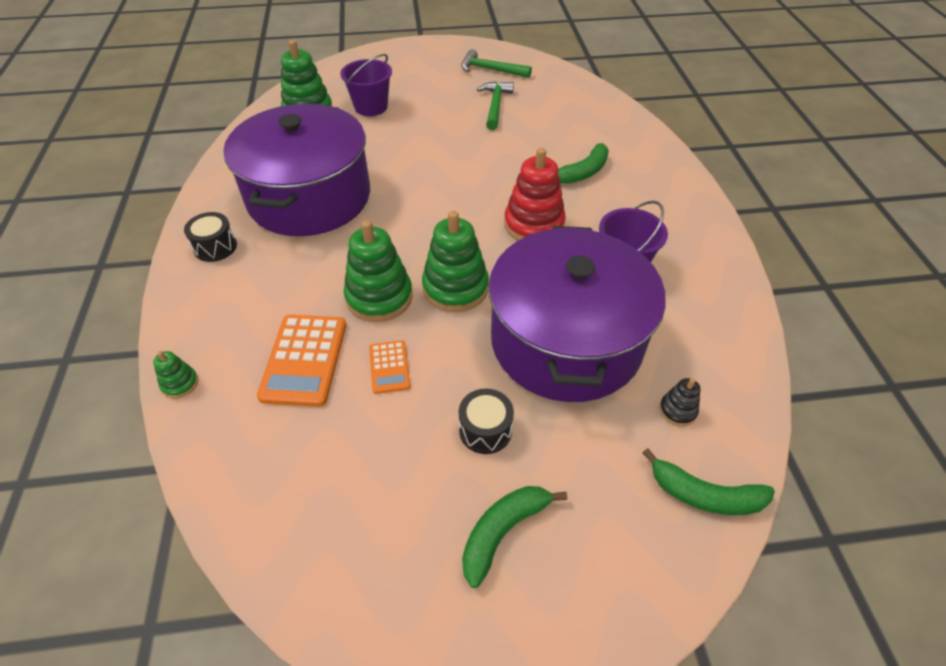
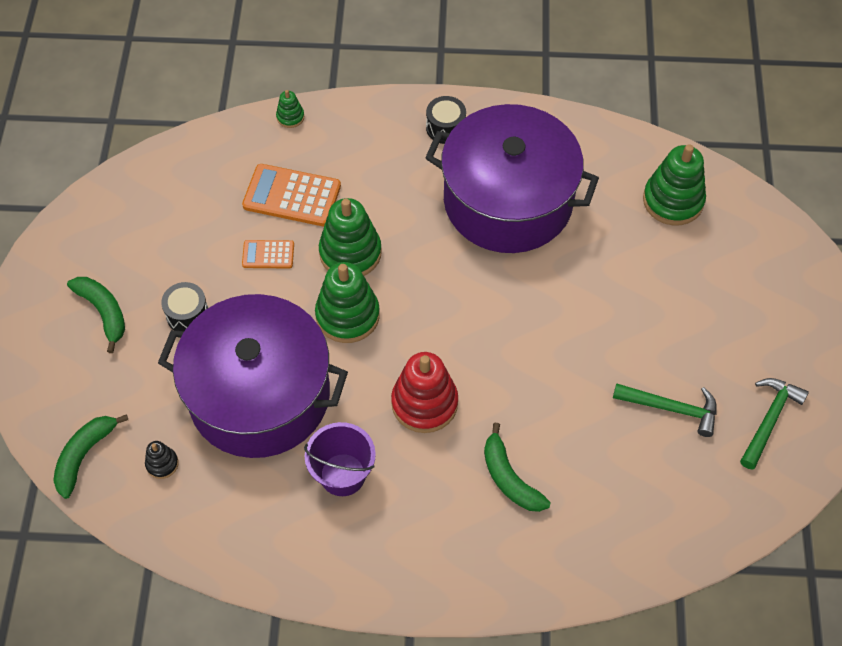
camera: 100 degrees right, 10 degrees up
(371, 107) = (681, 266): purple bucket -> none

